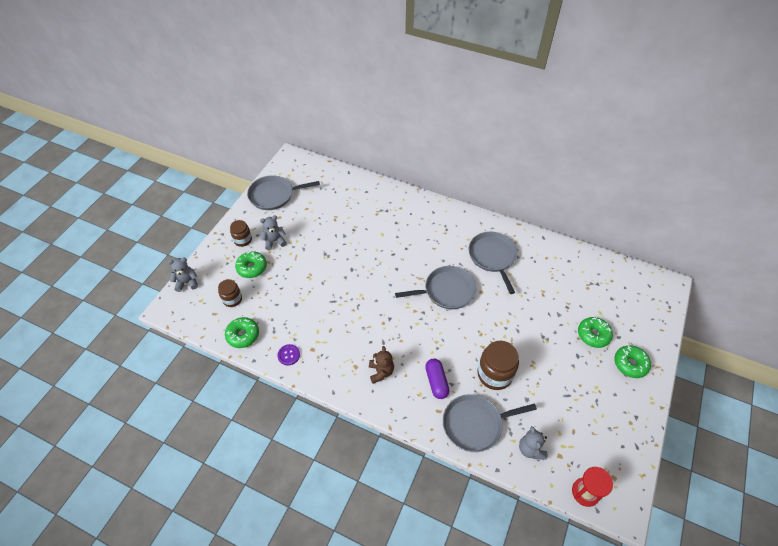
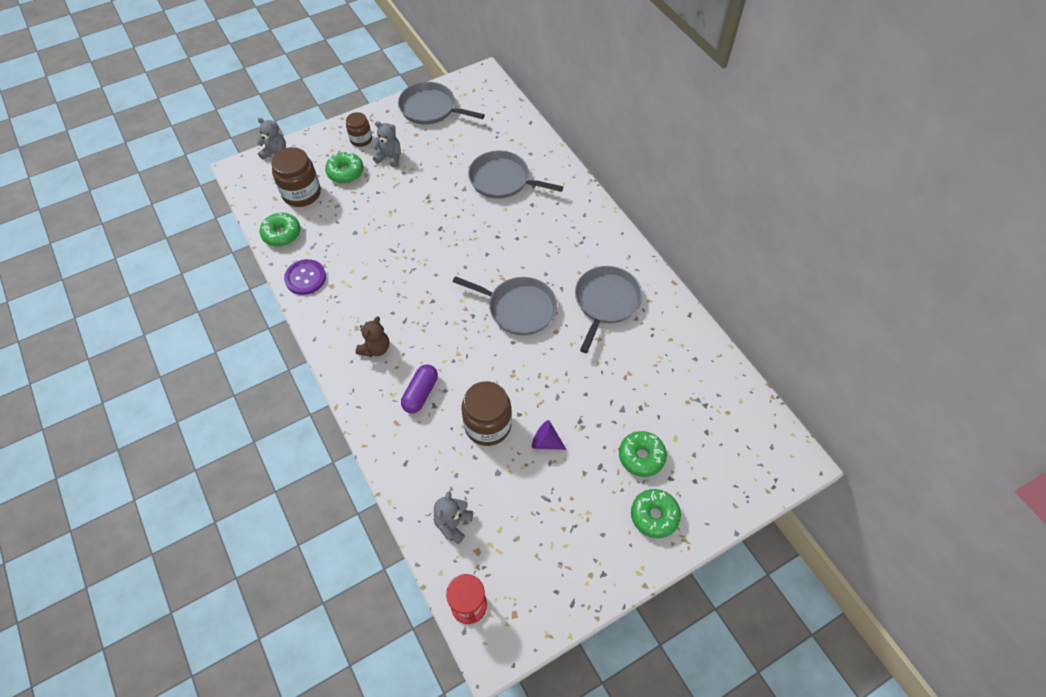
camera: 35 degrees right, 5 degrees up
(232, 299) = (301, 193): brown jar -> brown jar, size x1.66
(289, 355) = (305, 278): purple button -> purple button, size x1.51
(475, 424) = (420, 460): grey pan -> grey pan (502, 180)
(536, 361) = (545, 442): none -> purple cone

